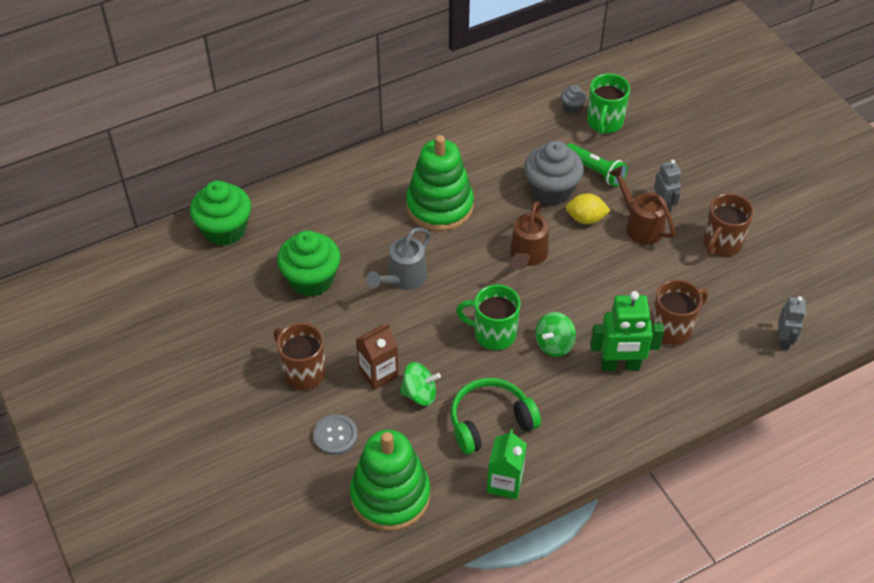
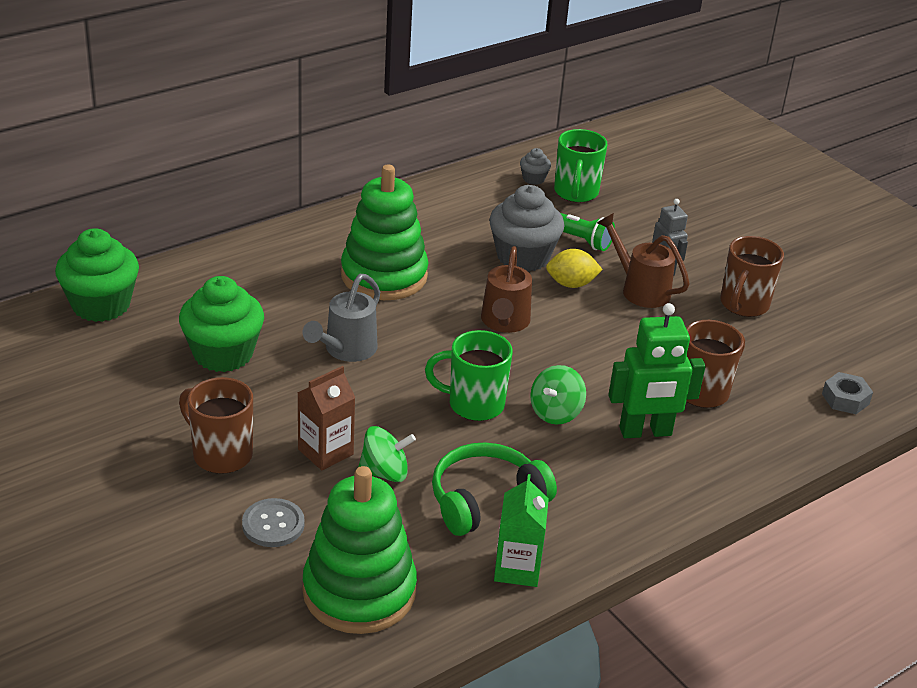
camera: 10 degrees left, 15 degrees down
(784, 340) = (845, 399): grey robot -> grey nut

